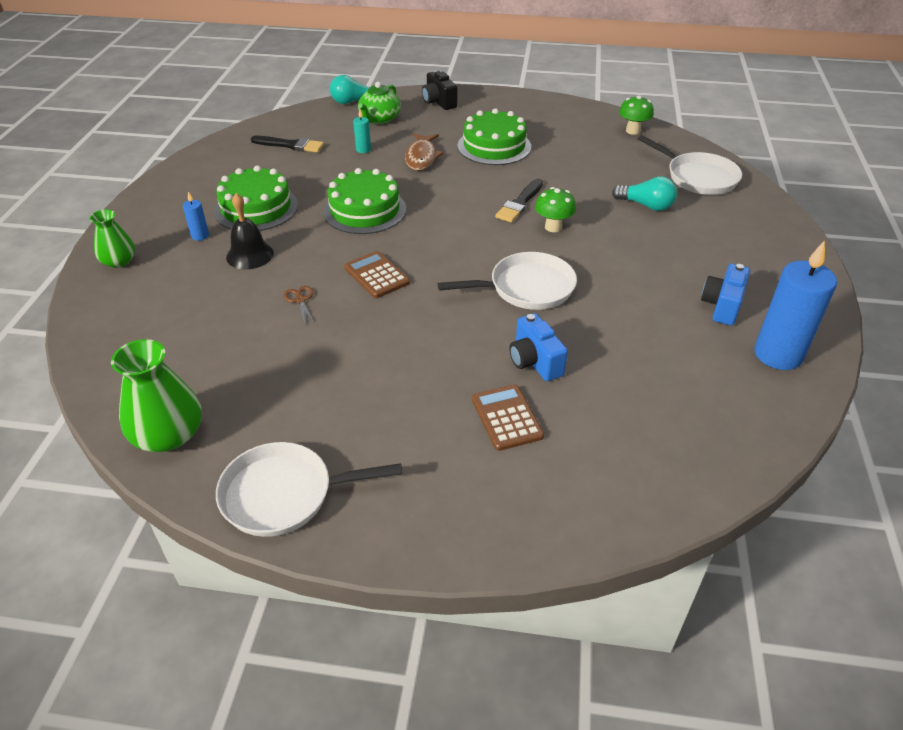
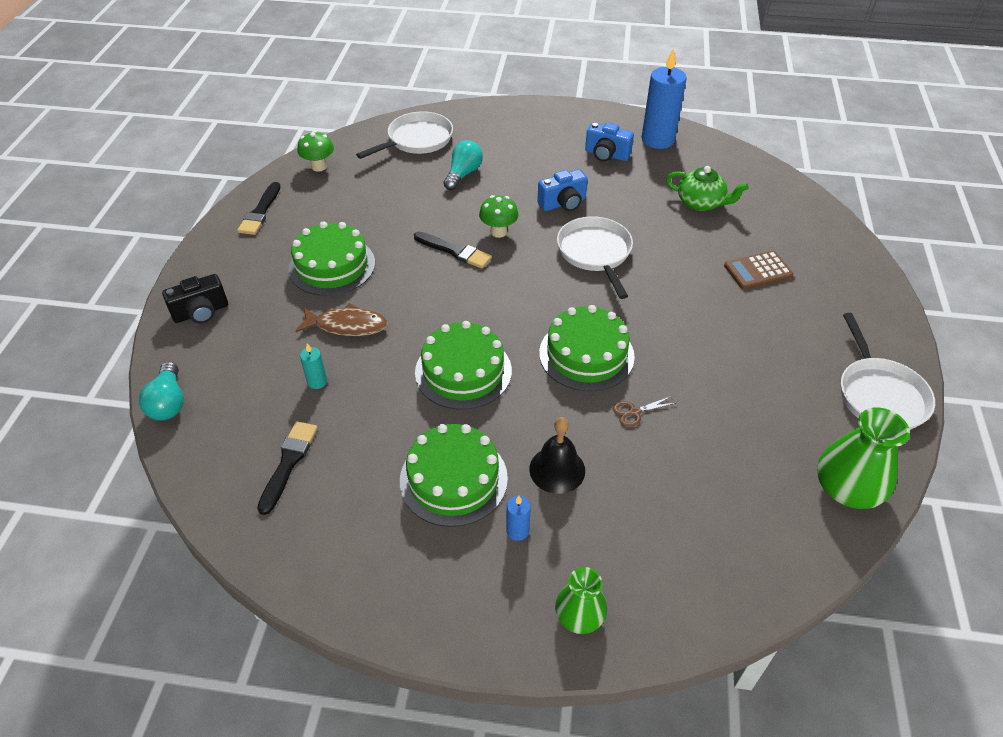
camera: 90 degrees left, 5 degrees up
(376, 275) = (586, 354): brown calculator -> green cake
(379, 119) = (233, 370): green teapot -> green teapot (701, 203)
(534, 361) = (691, 253): blue camera -> blue camera (563, 203)
(560, 111) = (260, 212): none -> black brush

